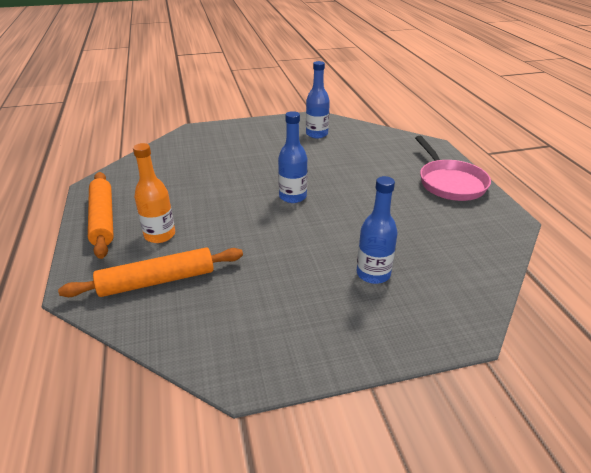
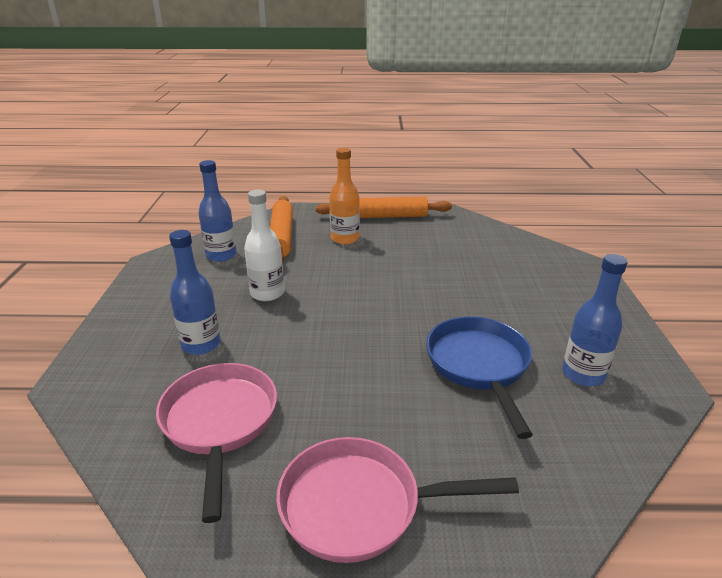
camera: 105 degrees right, 5 degrees down
(281, 259) = (267, 293): none -> white bottle
(292, 197) = (381, 317): blue bottle -> blue bottle (221, 255)
(327, 160) = (479, 366): none -> blue pan
(439, 238) = (220, 423): none -> pink pan

